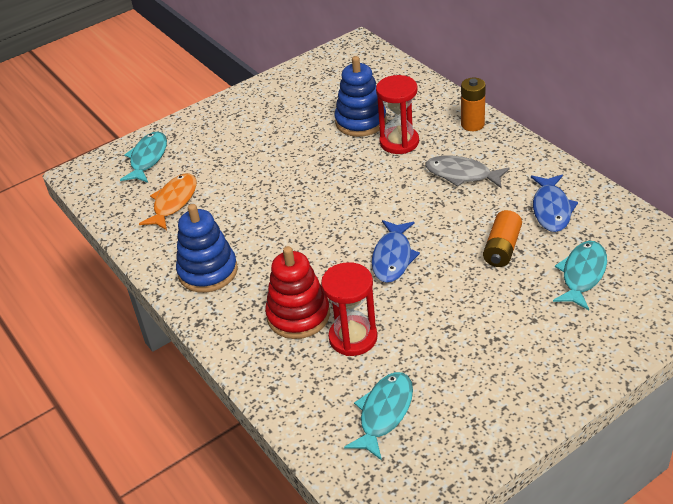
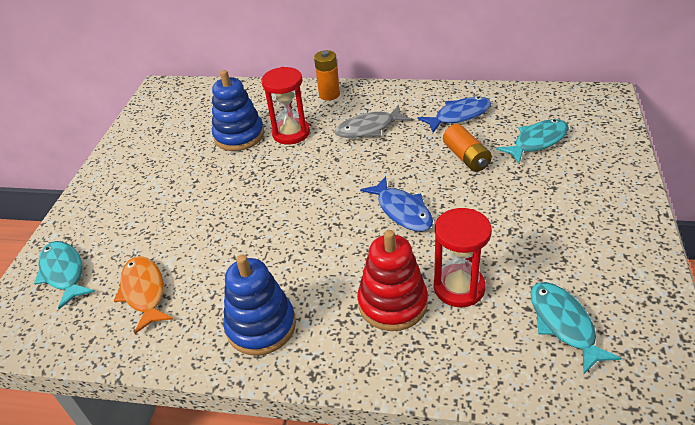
camera: 45 degrees left, 0 degrees up
(551, 209) = (459, 116): blue fish -> blue fish turned 75 degrees counterclockwise
(582, 274) = (537, 141): turquoise fish -> turquoise fish turned 75 degrees clockwise

